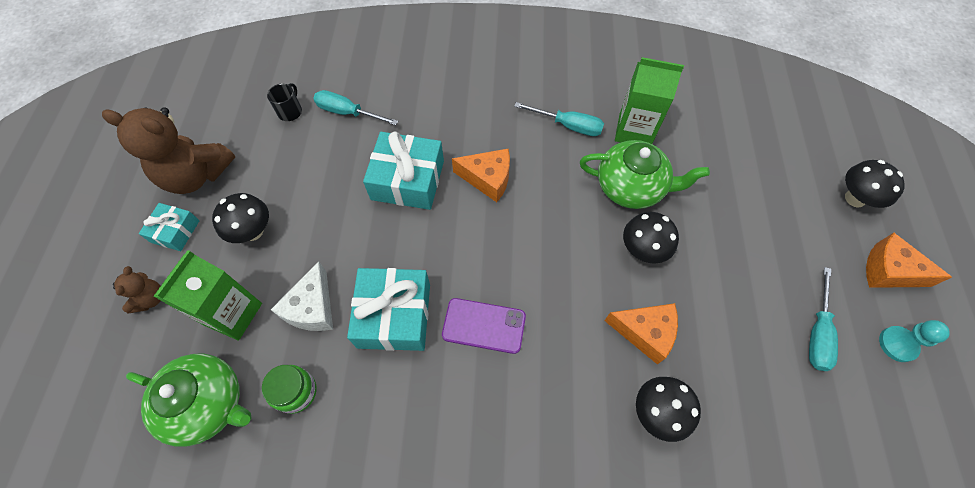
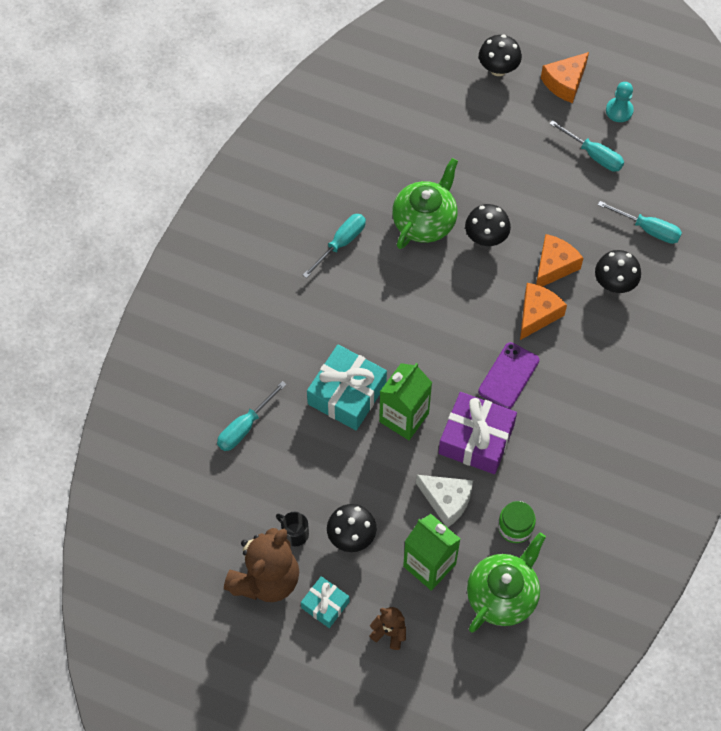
camera: 70 degrees left, 0 degrees up
(290, 111) = (220, 479): black mug -> black mug (294, 533)
(394, 315) = (476, 439): turquoise gift -> purple gift
(488, 179) = (372, 328): orange cheese -> orange cheese (537, 314)
(634, 131) = (368, 194): green carton -> green carton (404, 417)
(756, 432) = (648, 229): none -> turquoise screwdriver

